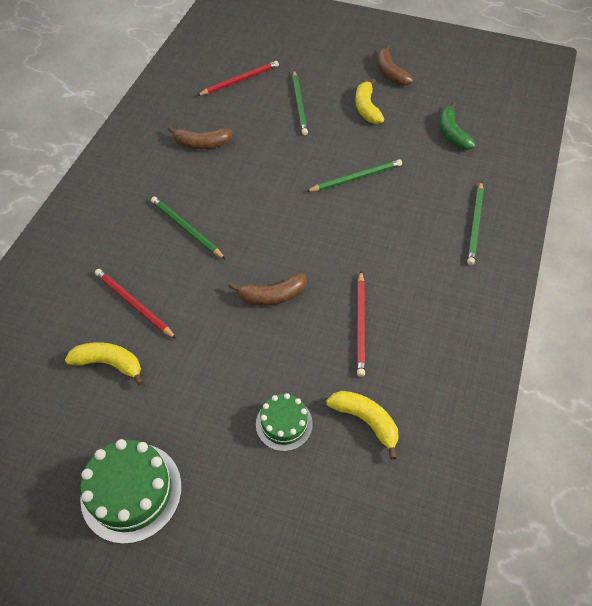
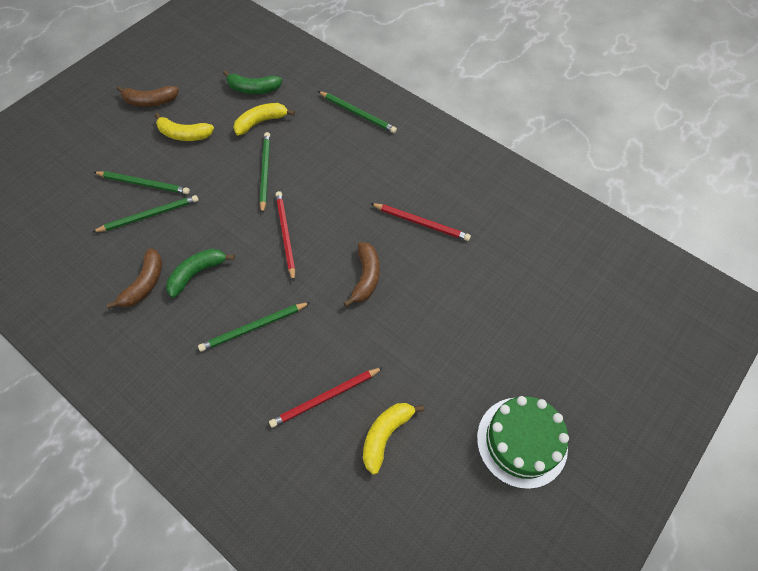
camera: 70 degrees left, 5 degrees up
(225, 172) = (197, 273): none -> green banana
(240, 80) = (72, 223): red pencil -> red pencil (285, 235)
(269, 120) = (149, 215): none -> green pencil
(284, 424) = (493, 306): green cake -> none
(366, 421) = (507, 249): yellow banana -> yellow banana (261, 122)

